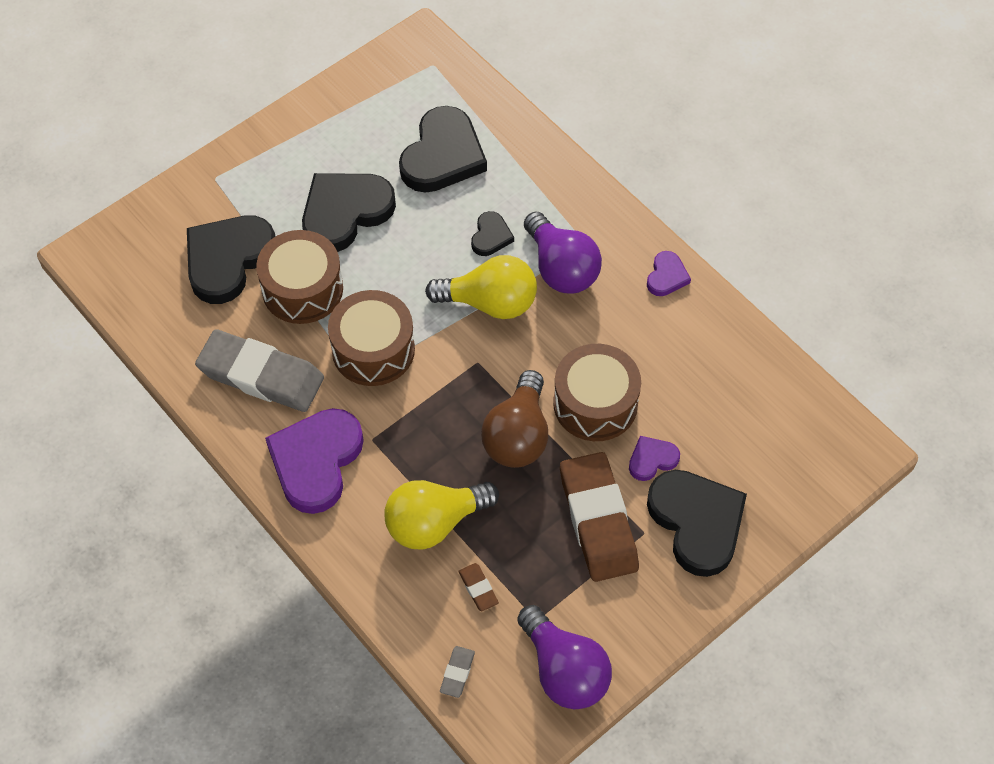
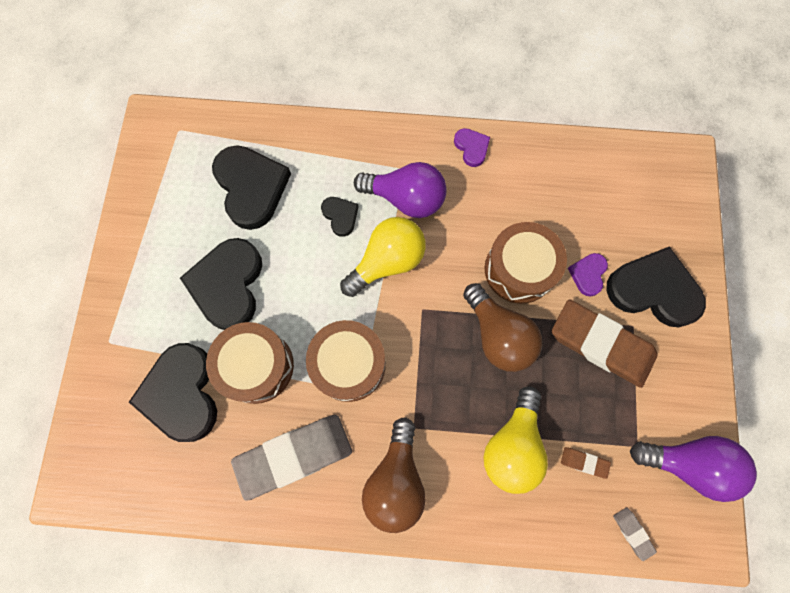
camera: 45 degrees left, 15 degrees up
(316, 461) = (395, 480): purple heart -> brown light bulb

